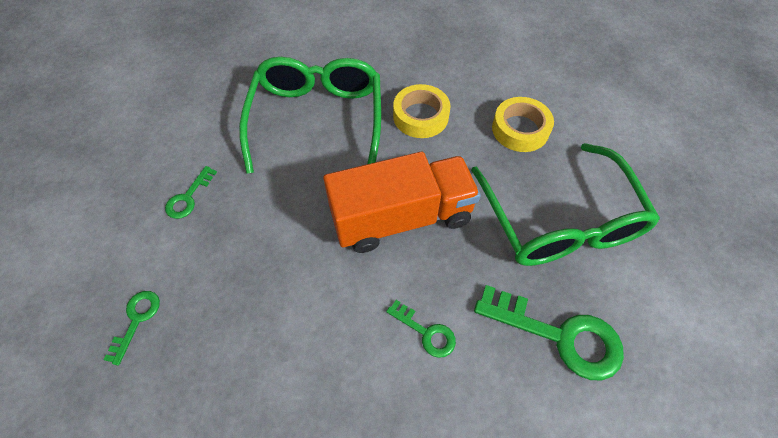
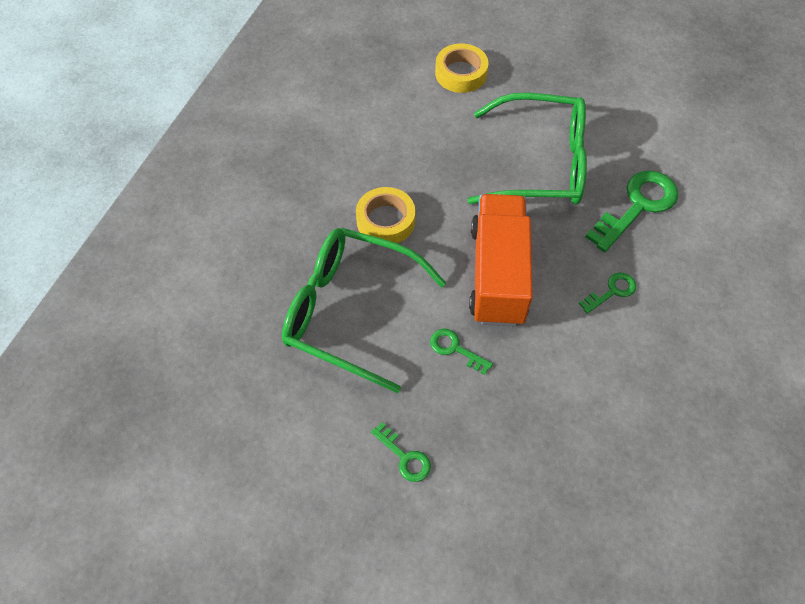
camera: 70 degrees left, 0 degrees up
(136, 320) = (536, 525): green key -> green key (455, 349)
(520, 129) = (435, 151): yellow tape -> yellow tape (461, 73)

